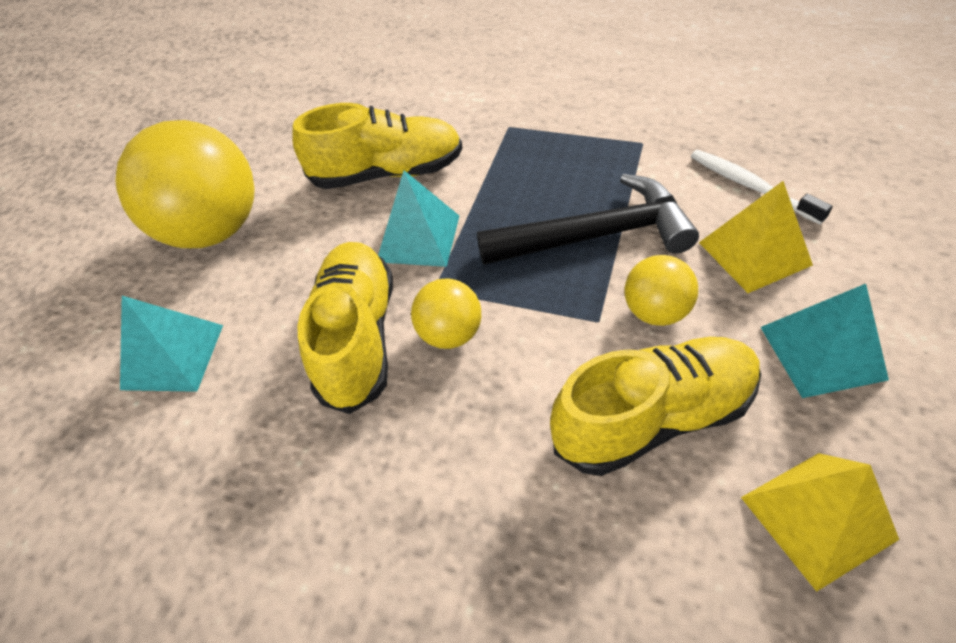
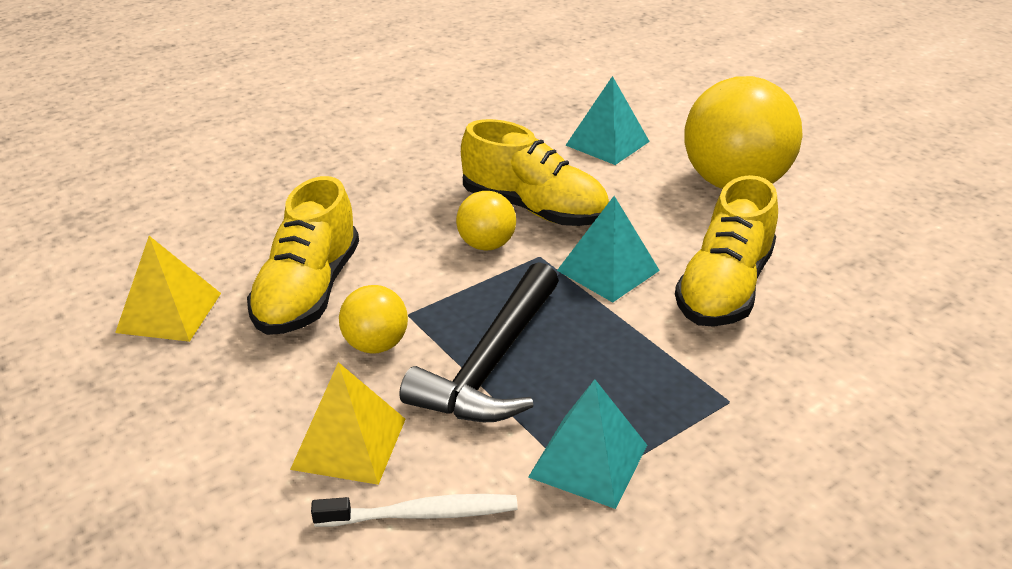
camera: 120 degrees right, 15 degrees down
(822, 352) = (229, 401): turquoise pyramid -> turquoise pyramid (588, 460)

